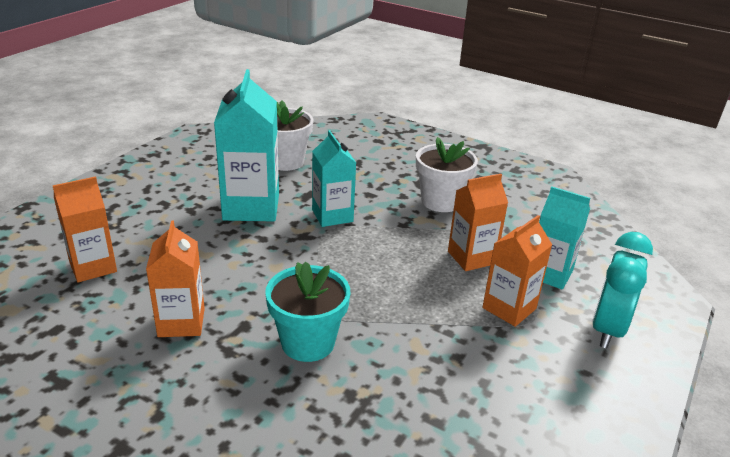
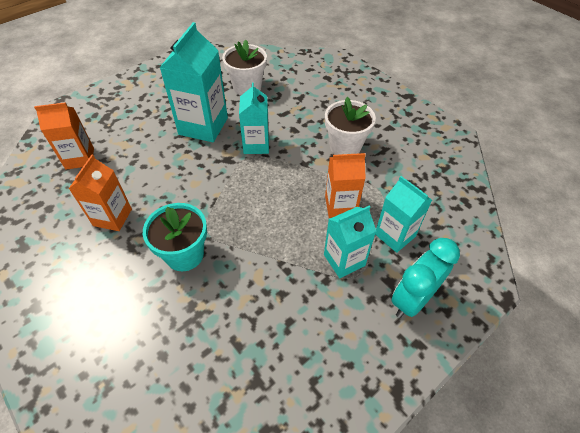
camera: 20 degrees right, 20 degrees up
(509, 308) = (344, 260): orange carton -> turquoise carton

